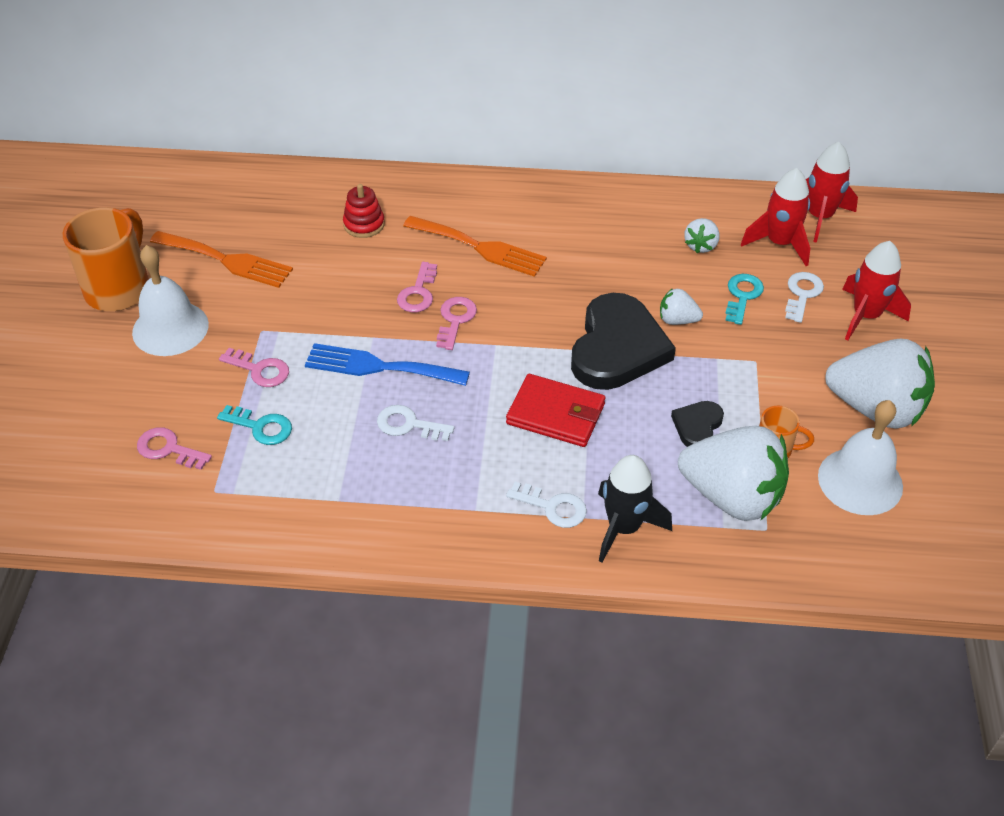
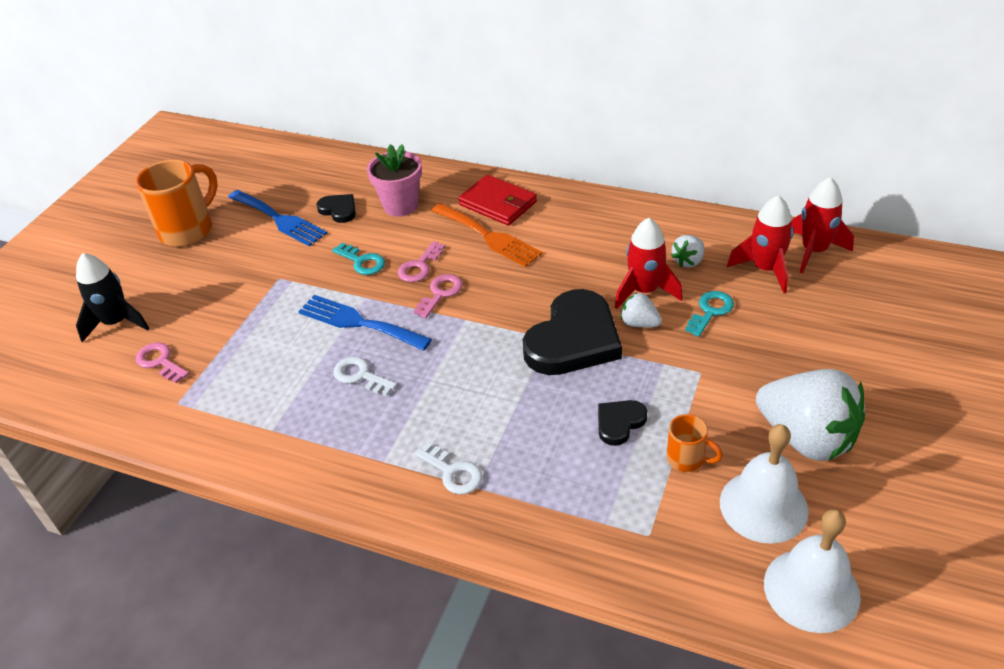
camera: 20 degrees right, 5 degrees down
(170, 328) = (210, 266): white bell -> white bell (811, 589)
(226, 260) = (279, 219): orange fork -> blue fork
(260, 370) = (262, 310): pink key -> none
(261, 427) = (240, 356): turquoise key -> turquoise key (362, 262)
(293, 239) = (339, 210): none -> black heart
(364, 224) = (401, 205): red stacking toy -> pink flower pot
(556, 414) = (492, 389): red wallet -> red wallet (498, 203)
(624, 527) = (510, 505): black rocket -> black rocket (117, 322)
(732, 496) = (626, 496): white strawberry -> none
(802, 294) = (770, 318): white key -> none
(866, 316) = (828, 347): red rocket -> red rocket (644, 291)

